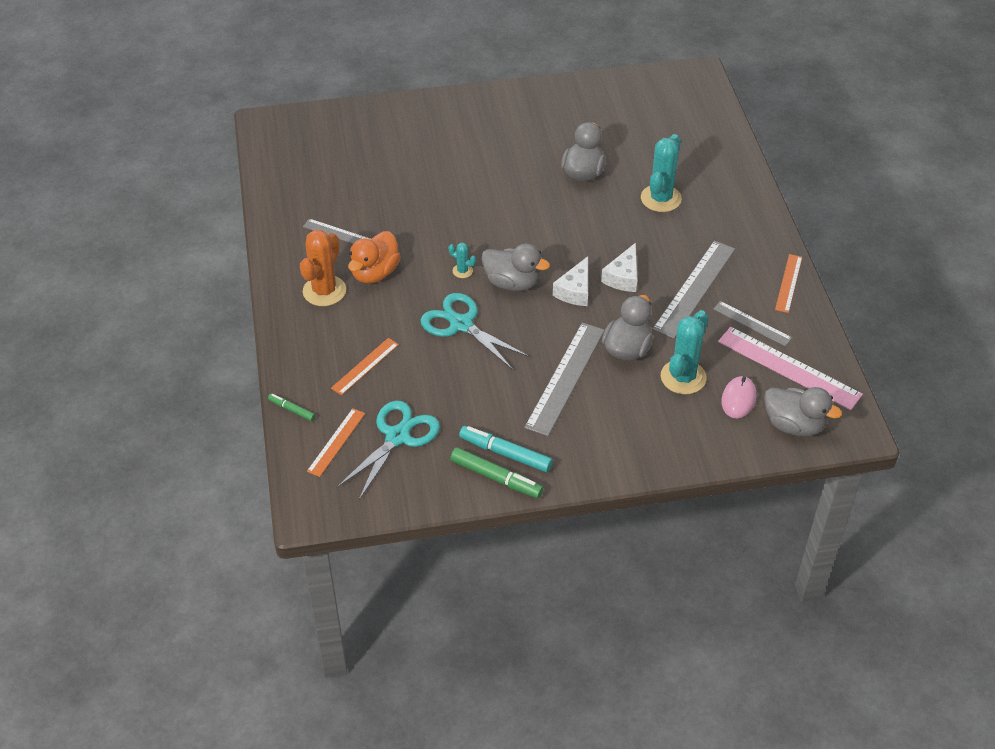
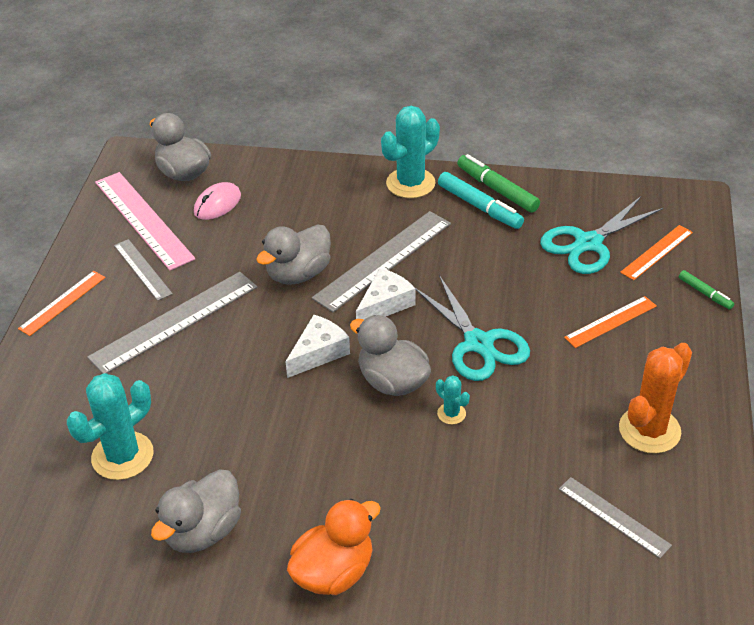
camera: 160 degrees left, 5 degrees down
(375, 273) = (573, 440): orange duck -> orange duck (333, 572)
(623, 277) = (249, 356): white cheese -> white cheese (385, 304)
(683, 377) = (258, 234): turquoise cactus -> turquoise cactus (410, 183)

